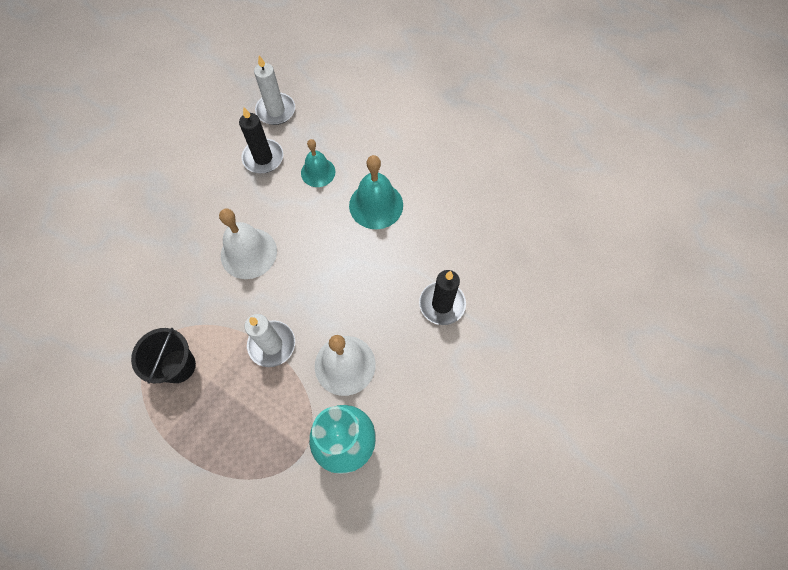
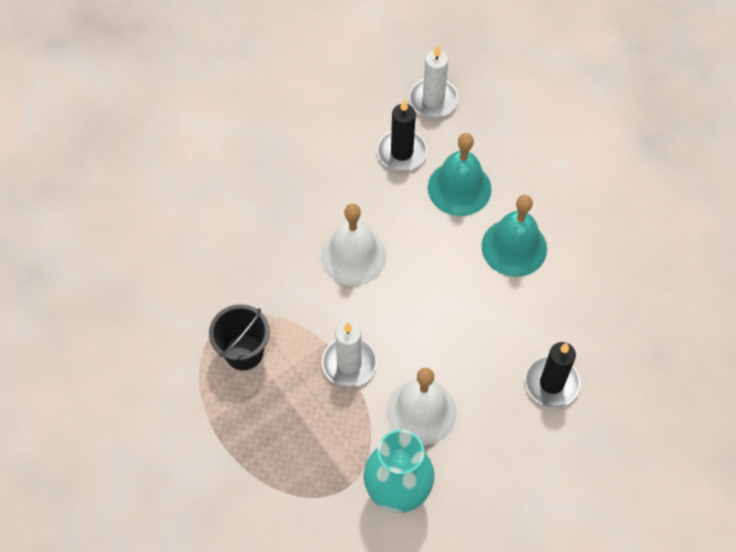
camera: 20 degrees right, 5 degrees down
(318, 172) = (459, 188): turquoise bell -> turquoise bell, size x1.53

